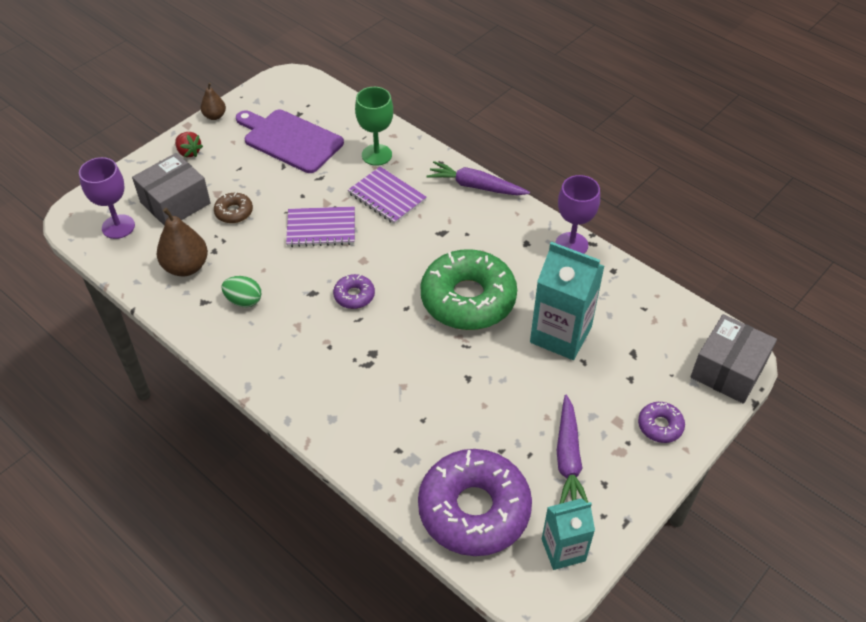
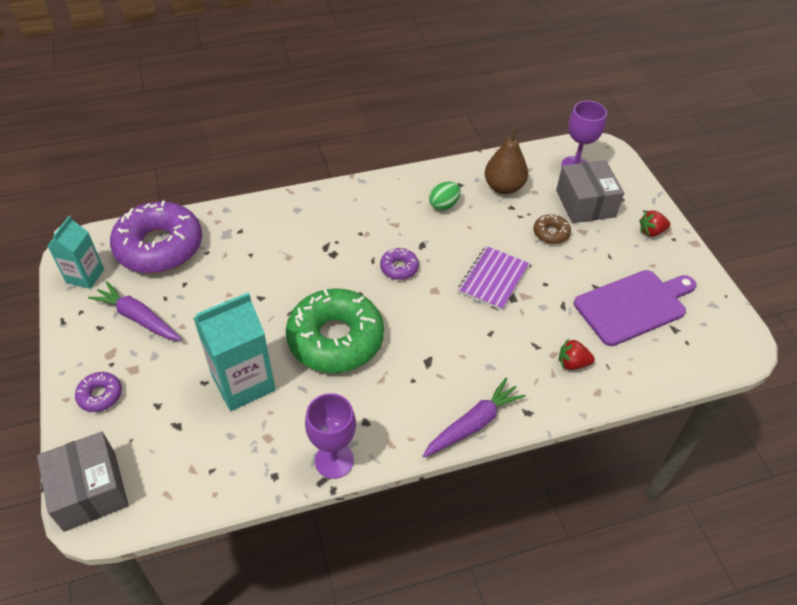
camera: 120 degrees right, 0 degrees up
(215, 116) = (700, 265): brown pear -> none
(376, 155) = (572, 363): green goblet -> red strawberry
(387, 197) = (504, 343): purple notebook -> none

